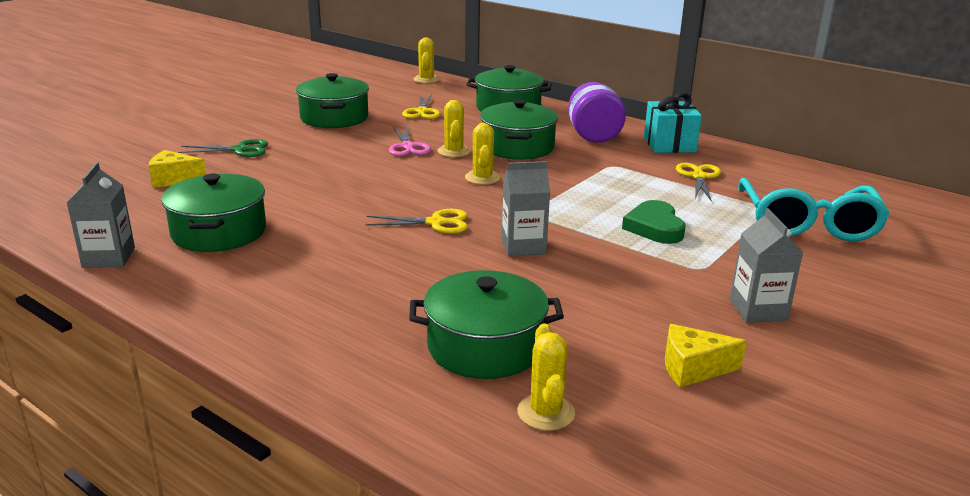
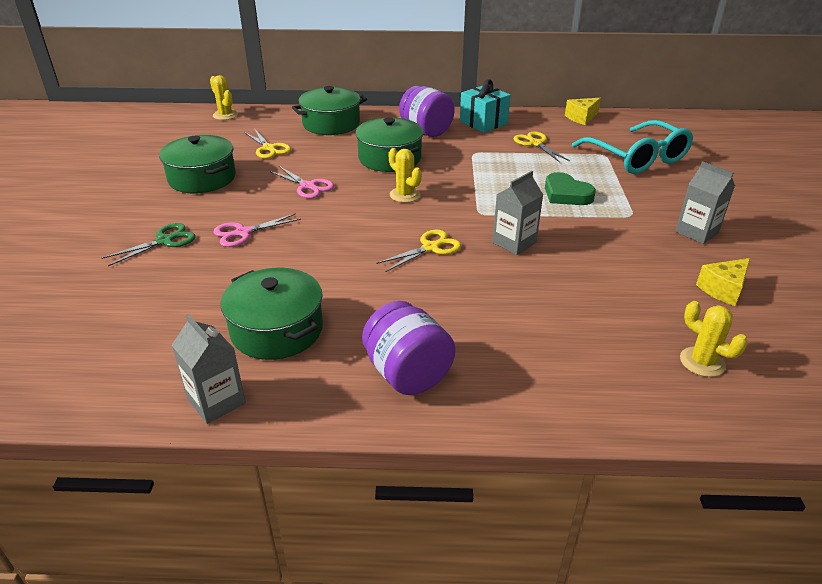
camera: 35 degrees left, 10 degrees up
(174, 179) = (149, 296): yellow cheese -> yellow cheese (581, 118)
(261, 299) = (407, 373): none -> purple jar
(302, 162) = (242, 233): none -> pink scissors
(453, 151) = (349, 178): yellow cactus -> none
(485, 346) = (605, 333): green pot -> none

